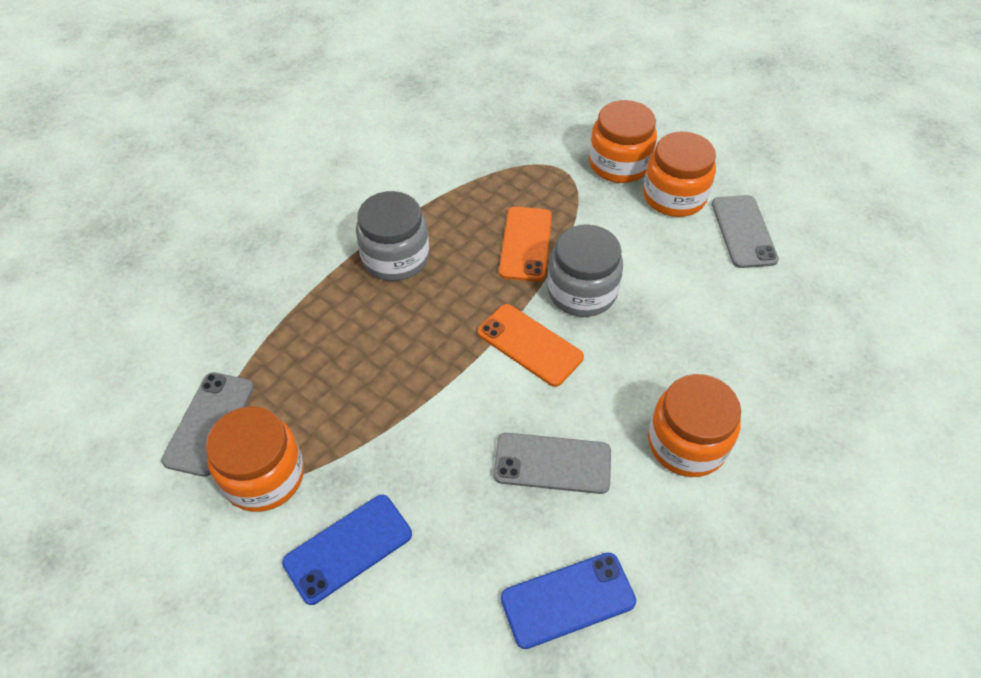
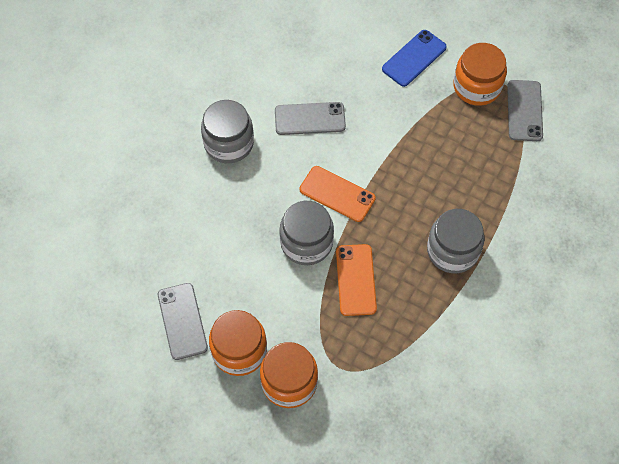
camera: 170 degrees right, 10 degrees up
(568, 600) = (291, 52): blue phone -> none
(687, 443) = (229, 143): orange jar -> grey jar

